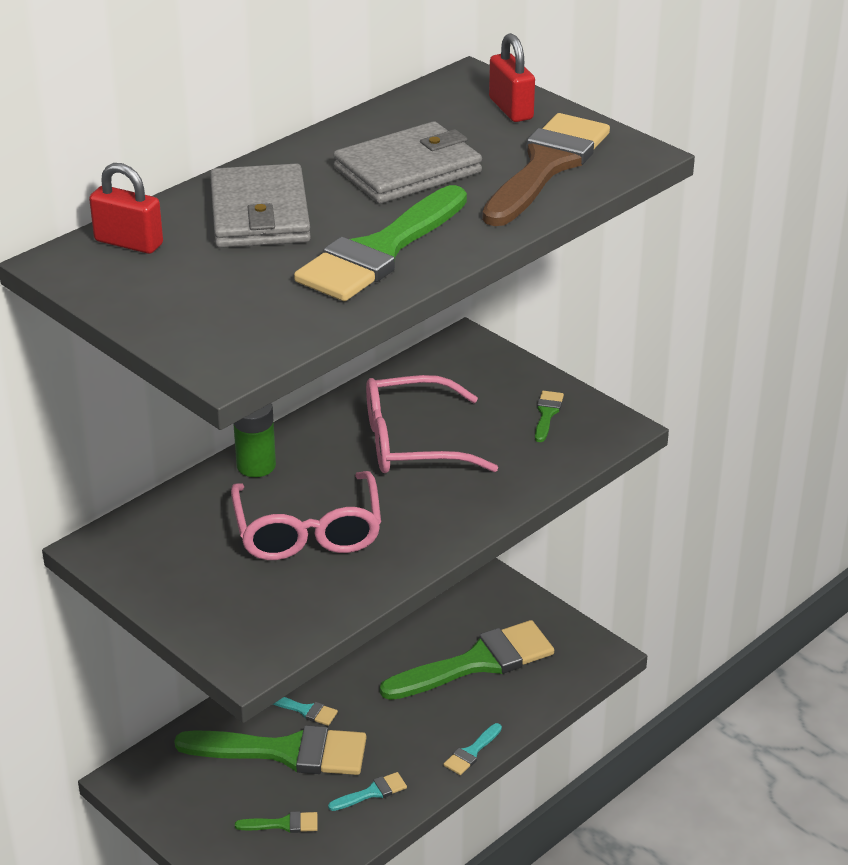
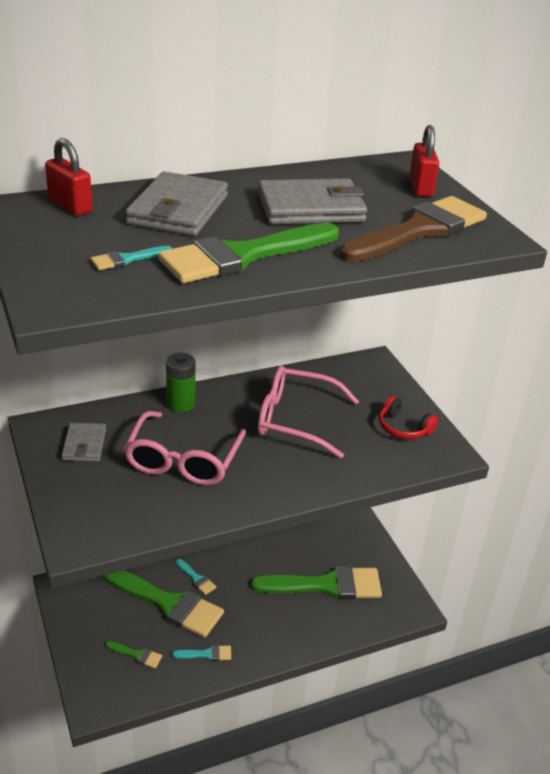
camera: 20 degrees right, 0 degrees up
(171, 552) = (84, 445): none -> grey wallet
(471, 752) = (288, 649): turquoise brush -> turquoise brush (127, 259)
(547, 414) = (403, 428): green brush -> red headphones

